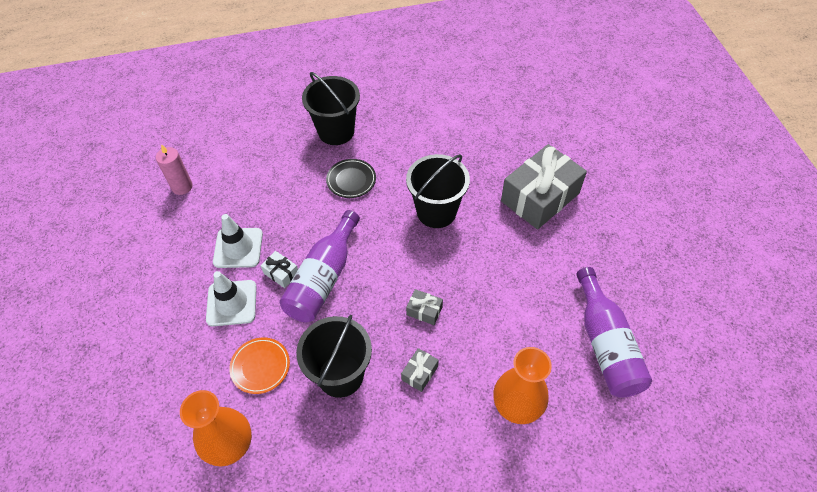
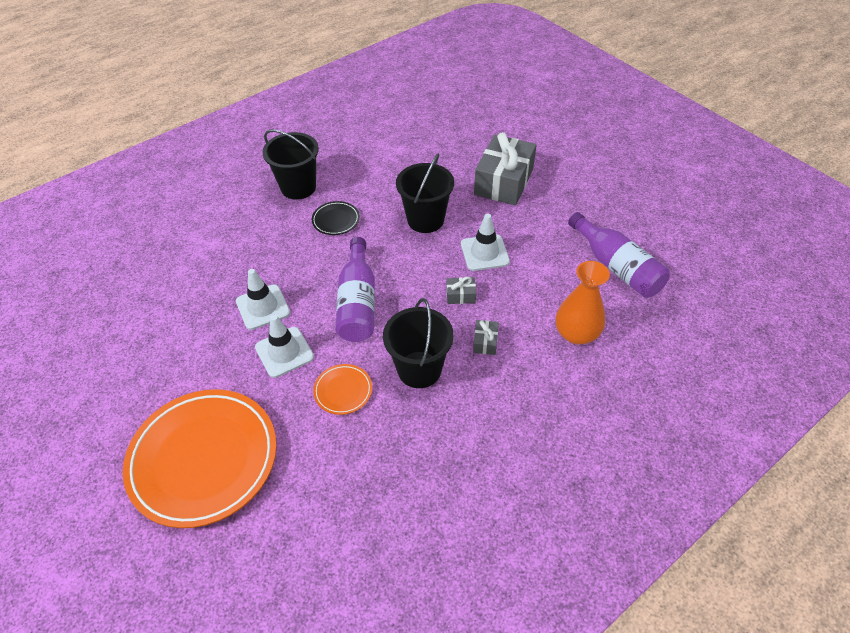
camera: 25 degrees left, 5 degrees down
(110, 381) = (203, 459): none -> orange plate
(182, 187) = (175, 277): pink candle -> none
(229, 444) = (352, 461): orange vase -> none
(281, 273) = (316, 312): white gift -> none
(474, 272) = (484, 253): none -> white traffic cone

